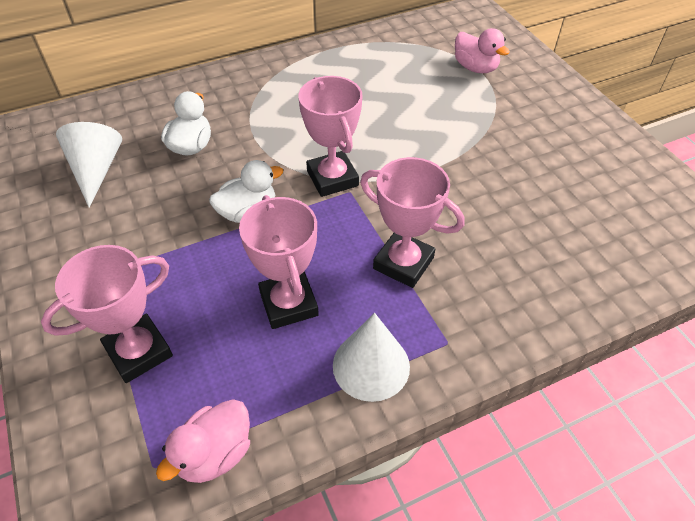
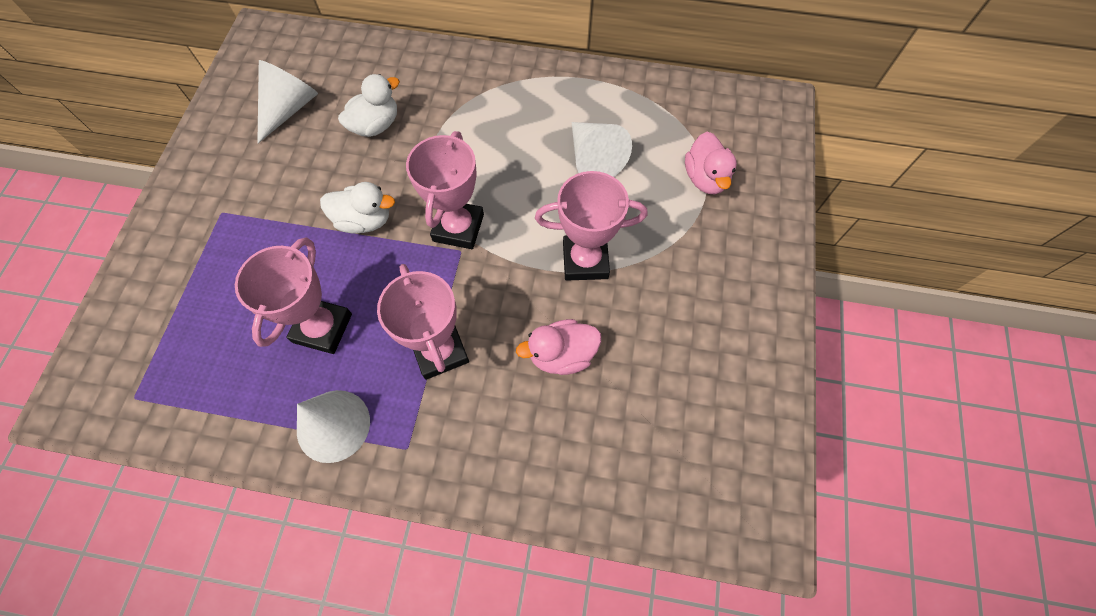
camera: 35 degrees right, 15 degrees up
(139, 351) = (193, 298): pink trophy -> pink trophy (585, 260)
(215, 453) = (176, 417): pink duck -> pink duck (562, 355)
(388, 90) = (593, 158): none -> white cone

